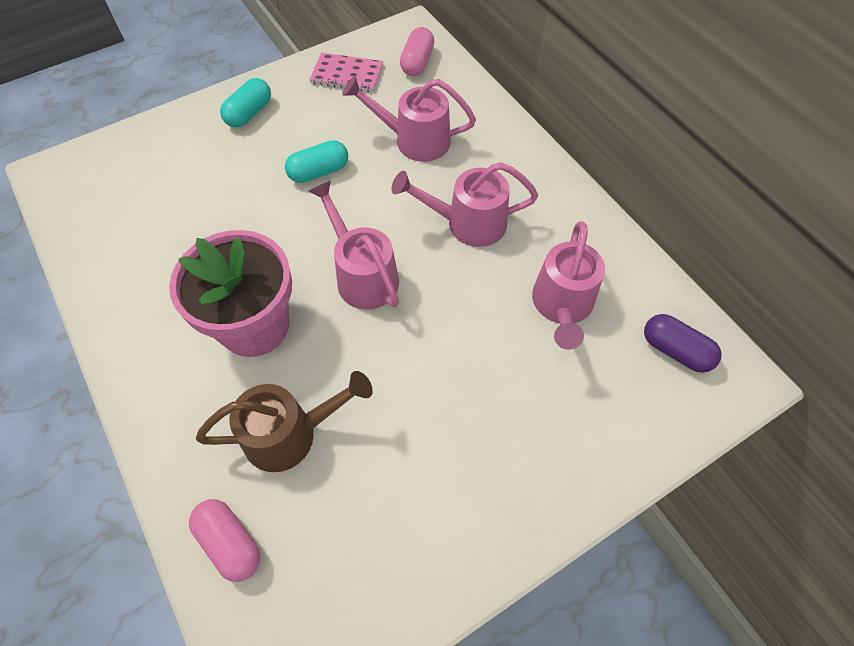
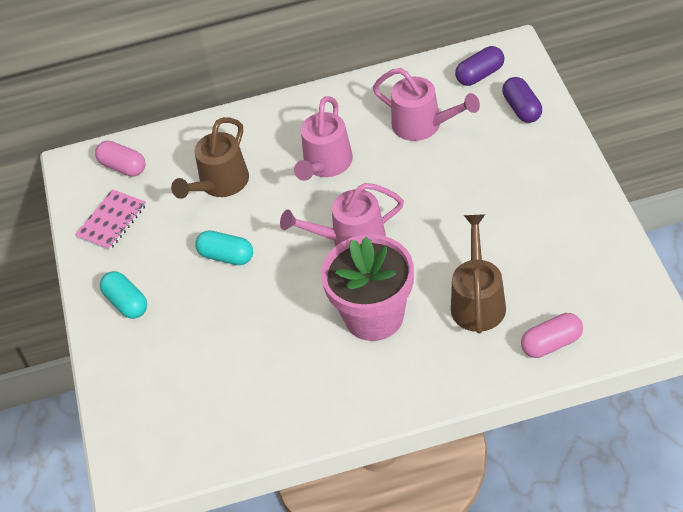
camera: 65 degrees left, 10 degrees down
(319, 172) = (226, 256): turquoise capsule -> turquoise capsule turned 60 degrees counterclockwise
(413, 140) = (220, 185): pink watering can -> brown watering can
(634, 417) = (522, 109): none -> purple capsule

